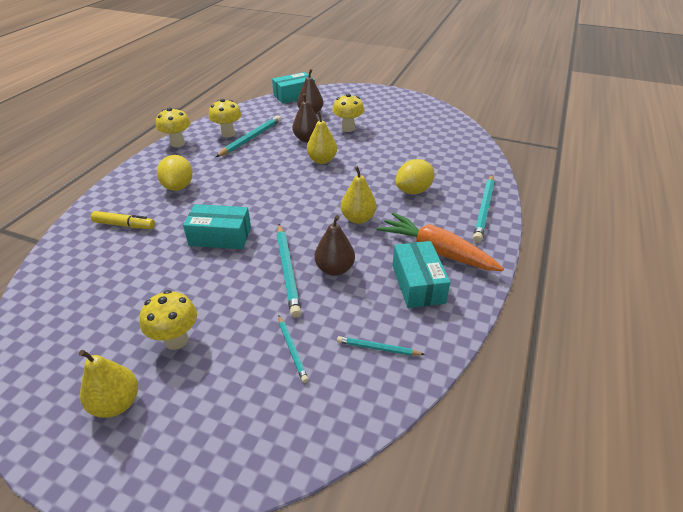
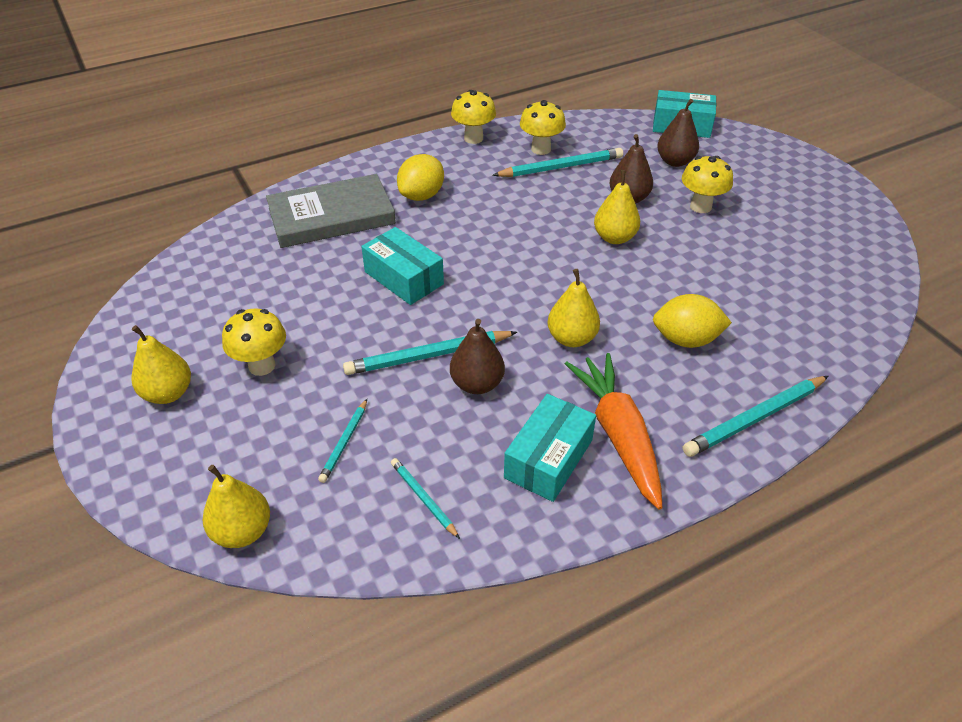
camera: 40 degrees right, 5 degrees up
(124, 225) = (331, 216): yellow marker -> grey book
(286, 451) = (242, 531): none -> yellow pear
(287, 270) = (428, 356): turquoise pencil -> turquoise pencil turned 45 degrees clockwise

